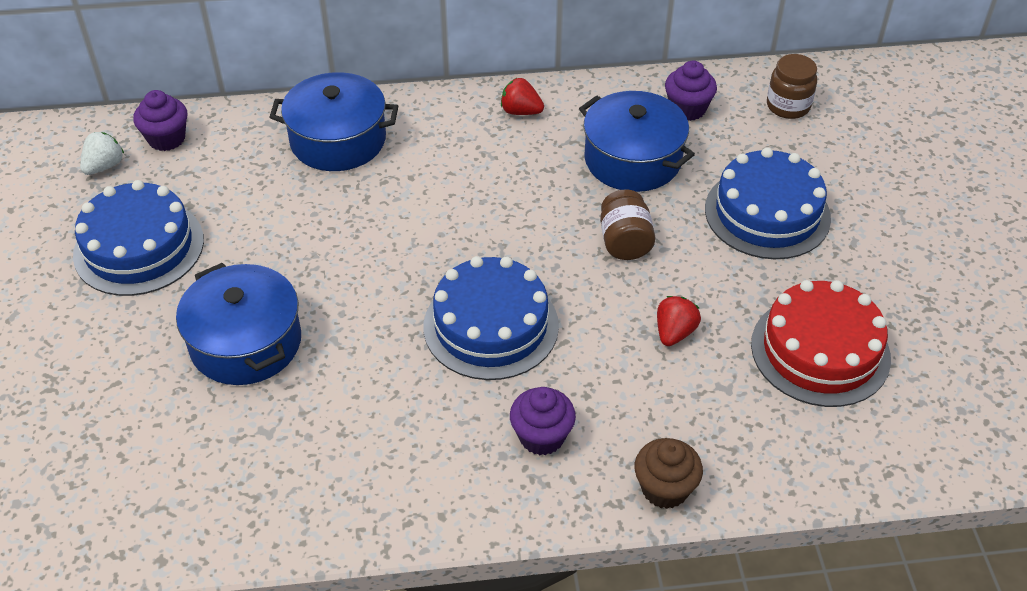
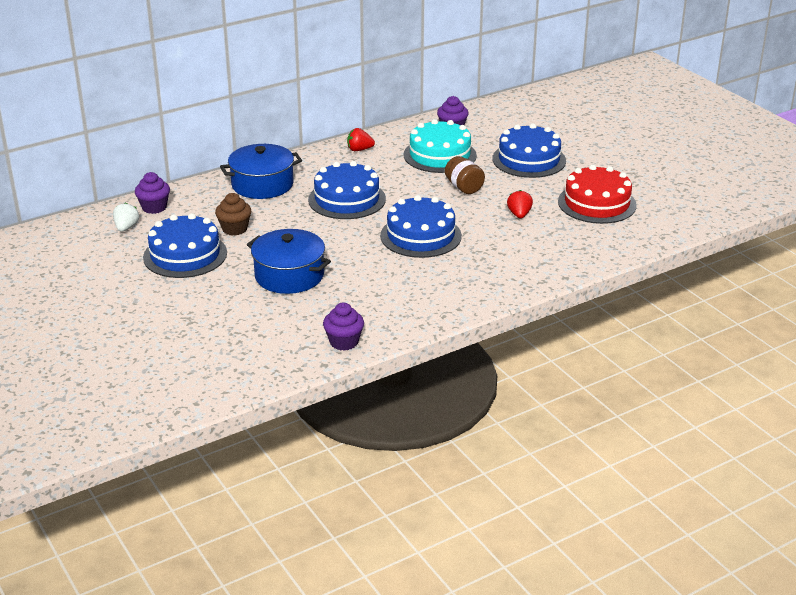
camera: 25 degrees left, 15 degrees down
(434, 209) = (347, 199): none -> blue cake
(541, 437) = (484, 268): purple cupcake -> purple cupcake (344, 342)
(632, 159) = (440, 155): blue pot -> turquoise cake
(665, 489) = (562, 270): brown cupcake -> brown cupcake (234, 229)
(788, 106) = (505, 116): brown jar -> none

